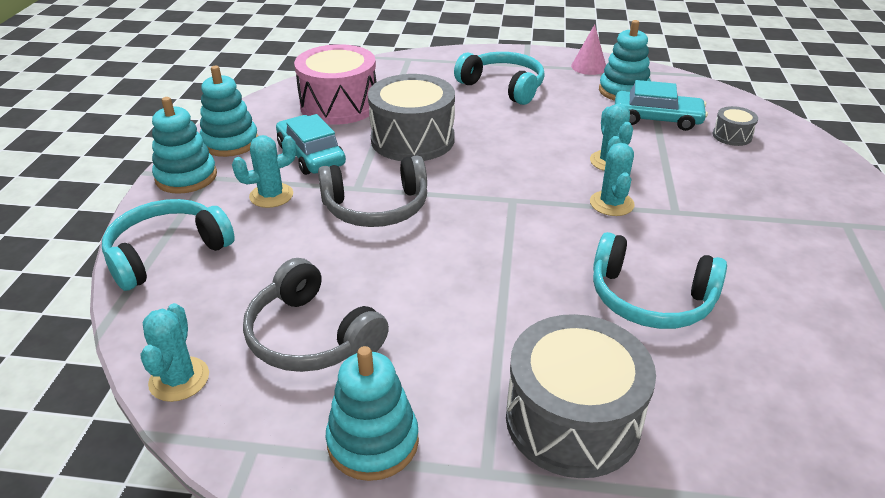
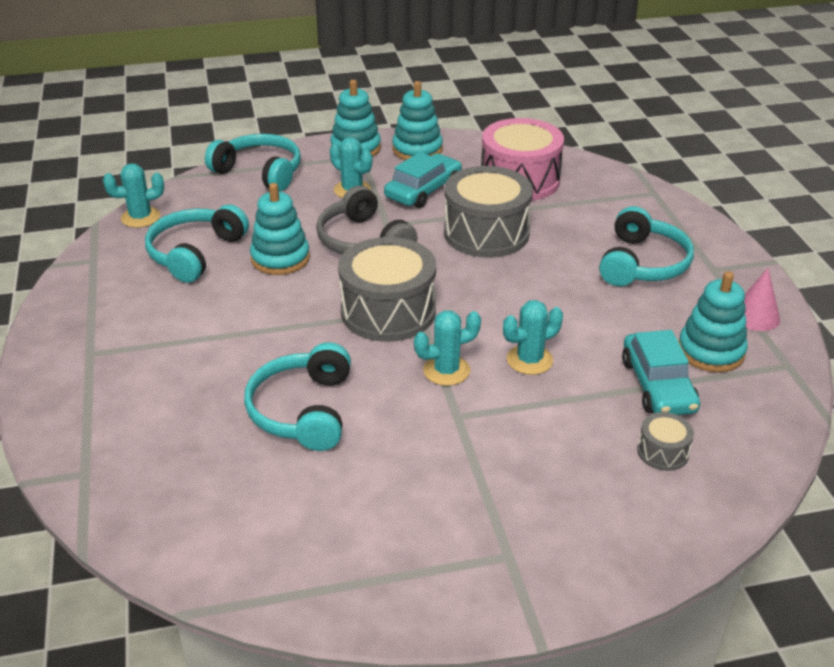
camera: 70 degrees right, 0 degrees up
(311, 336) = (195, 253): grey headphones -> turquoise headphones
(373, 442) = (106, 302): turquoise stacking toy -> turquoise stacking toy (280, 258)
(572, 420) = (145, 384): grey drum -> grey drum (388, 311)

